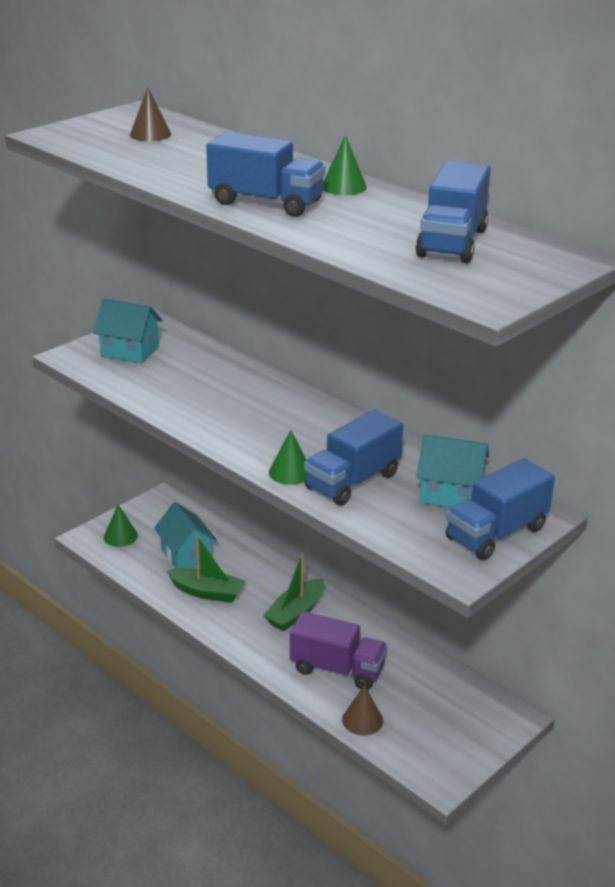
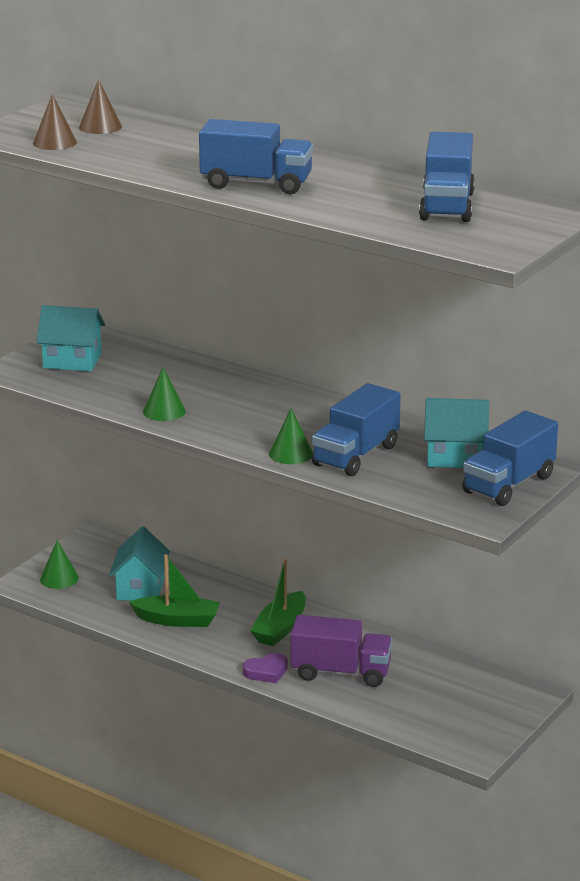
camera: 10 degrees left, 5 degrees down
(186, 555) = (140, 588): turquoise house -> turquoise house turned 45 degrees clockwise
(269, 659) = (266, 672): none -> purple heart
(343, 187) = (322, 164): green cone -> green cone (164, 411)
(362, 720) = (380, 712): brown cone -> brown cone (54, 142)

